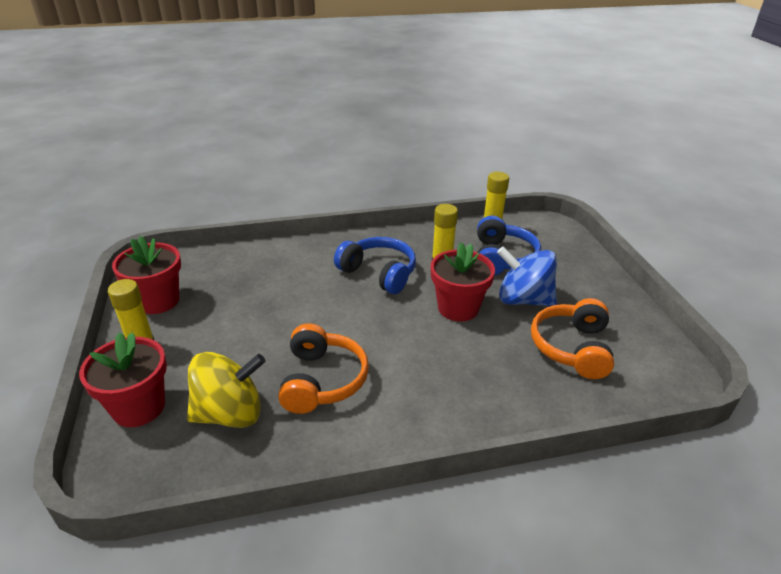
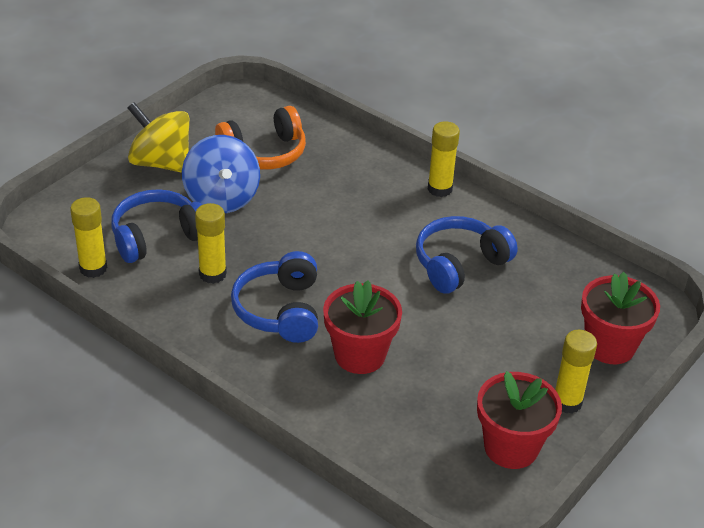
camera: 130 degrees left, 5 degrees up
(230, 413) = (548, 292): yellow spinning top -> yellow spinning top (161, 163)
(322, 380) = (459, 264): orange headphones -> blue headphones
(427, 432) = (440, 189): none -> yellow glue stick
(458, 308) = (279, 232): red flower pot -> red flower pot (360, 355)

